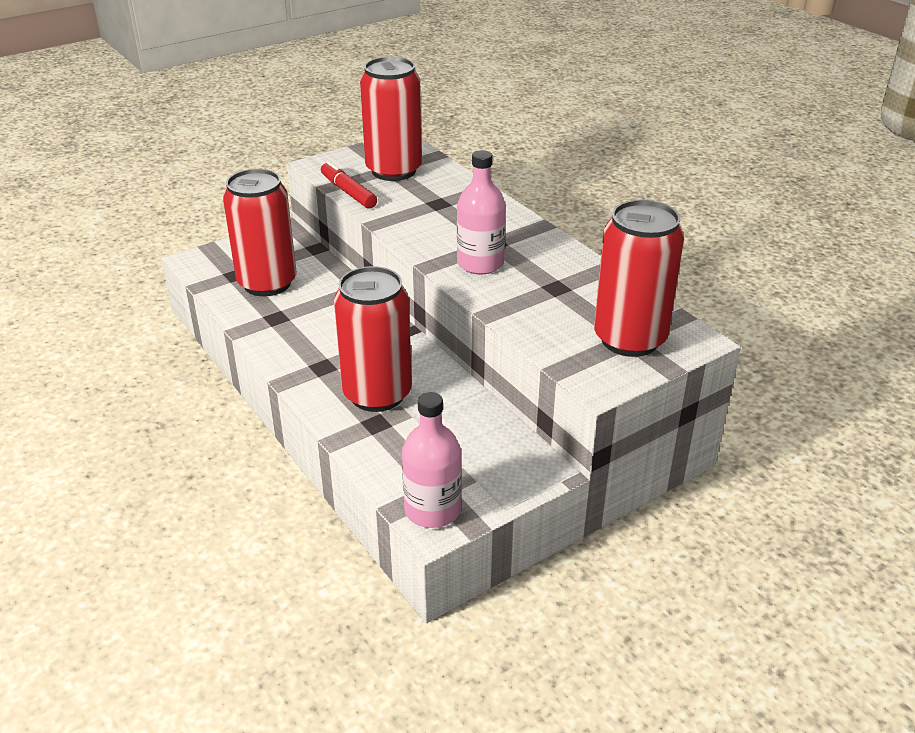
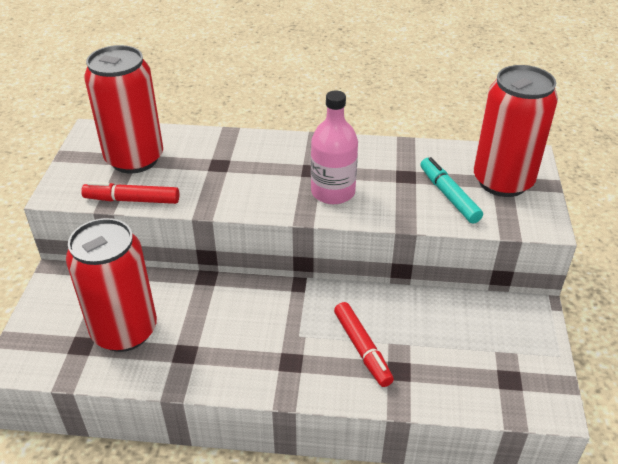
camera: 50 degrees left, 5 degrees up
(377, 394) = (362, 349): red can -> red marker
(432, 510) = (532, 397): pink bottle -> none
(562, 319) = (449, 196): none -> turquoise marker

